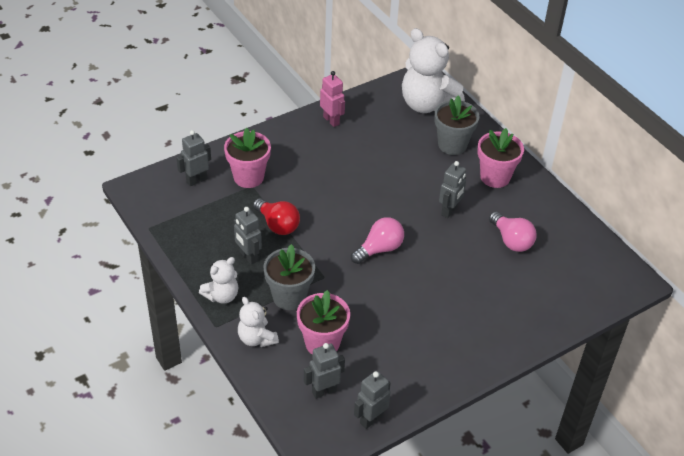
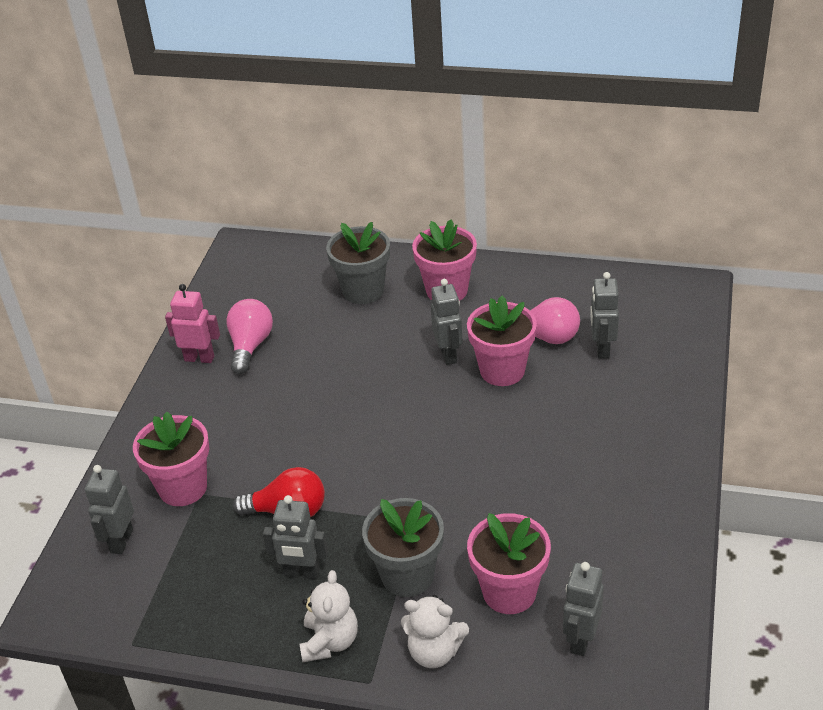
camera: 40 degrees left, 5 degrees down
(371, 419) = (664, 623): grey robot -> grey robot (602, 349)
(379, 249) = (432, 447): pink light bulb -> pink light bulb (250, 346)
(427, 104) = (283, 271): white teddy bear -> none
(465, 240) = (502, 370): none -> pink flower pot

